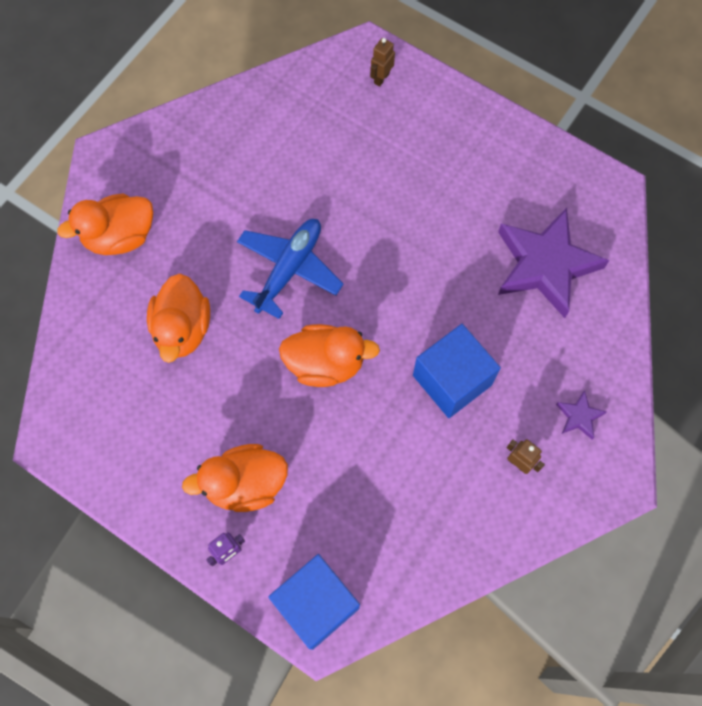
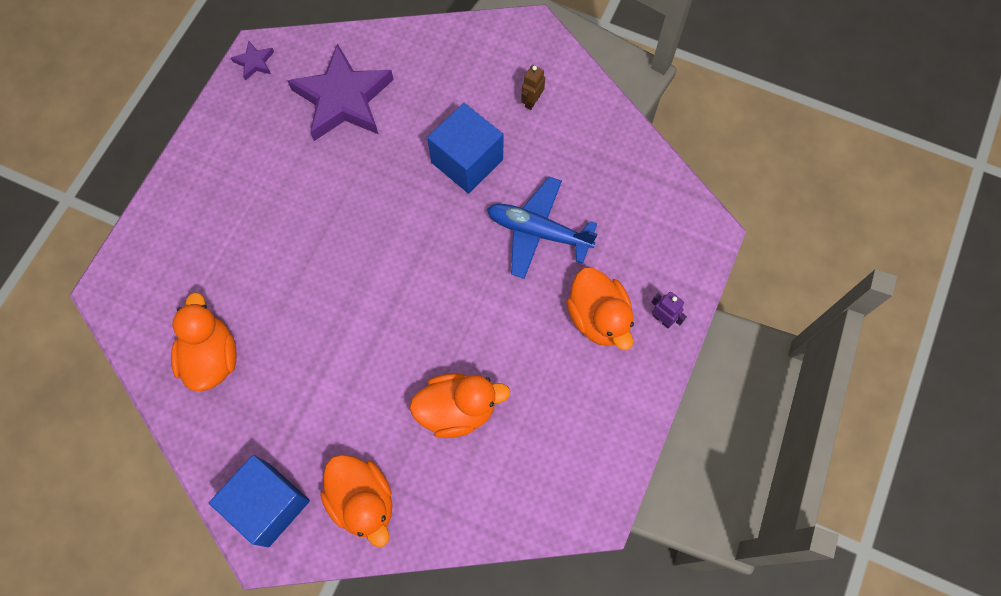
camera: 100 degrees left, 0 degrees up
(289, 269) = (377, 320): blue plane -> blue plane (538, 232)
(316, 604) = (687, 239): blue cube -> blue cube (268, 504)
(325, 363) = (470, 269): orange duck -> orange duck (212, 357)
(381, 78) = (145, 269): brown robot -> none
(579, 416) = (482, 61): purple star -> purple star (254, 62)

